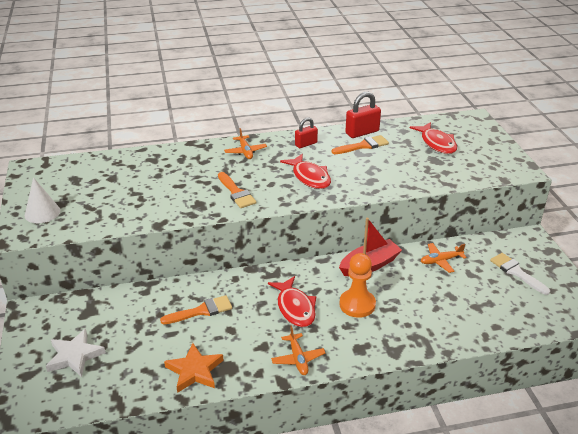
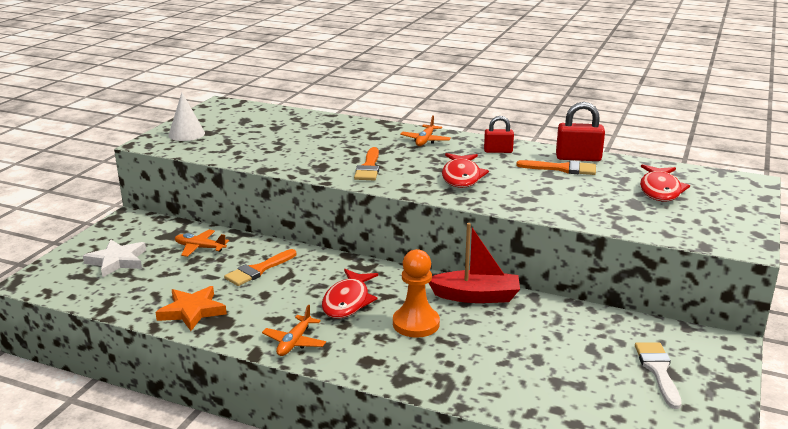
camera: 35 degrees right, 10 degrees down
(201, 311) = (258, 270): orange brush -> orange brush turned 120 degrees clockwise
(440, 261) = (568, 323): orange plane -> orange plane (200, 248)

